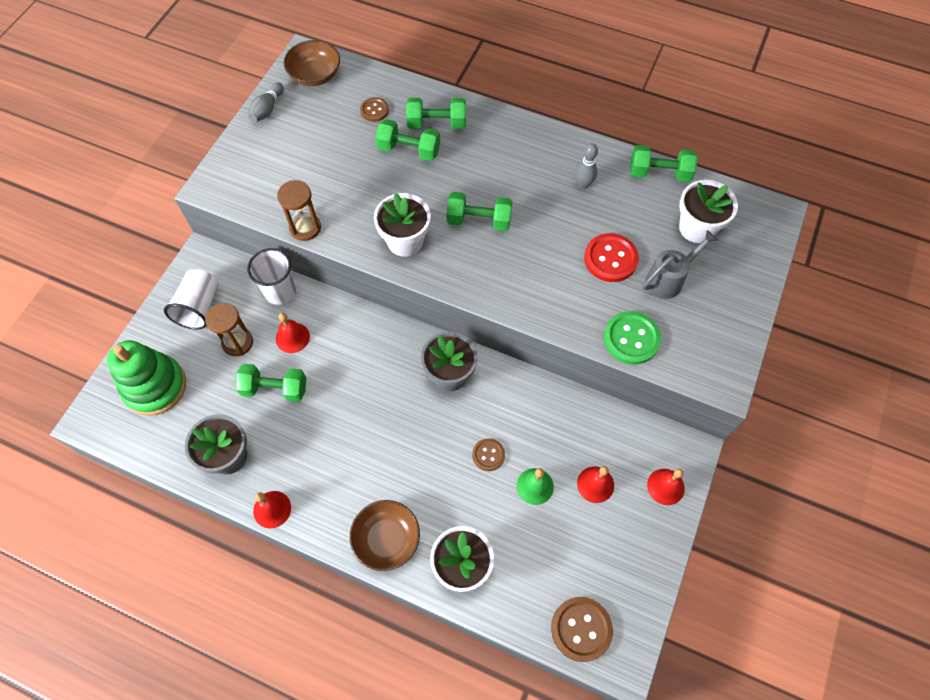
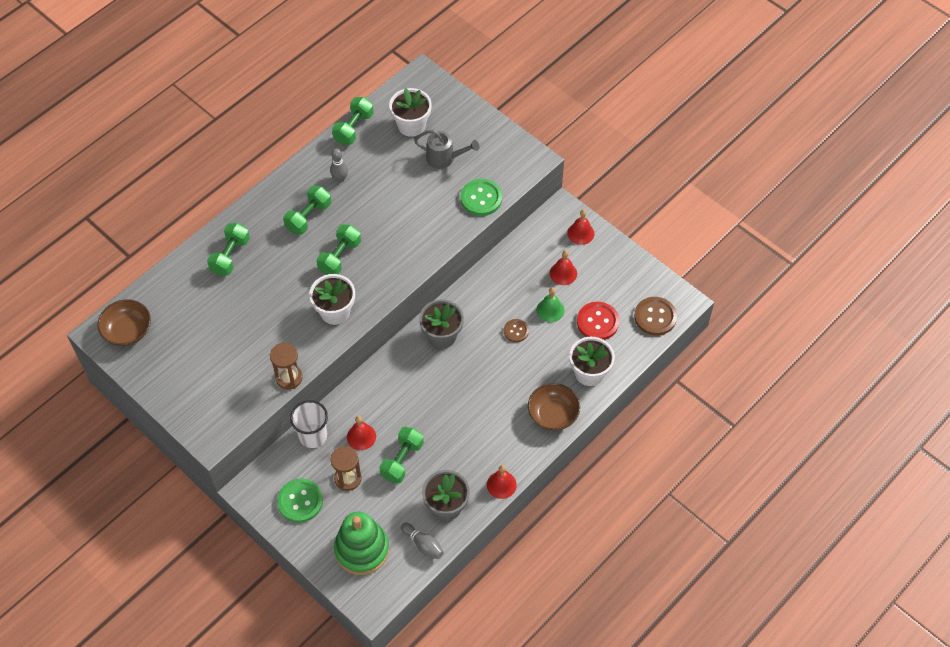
camera: 70 degrees left, 5 degrees down
(199, 307) = (300, 501): white cup -> green button
(267, 109) = (147, 377): grey bowling pin -> grey bowling pin (423, 544)
(374, 110) = (192, 296): brown button -> none
(409, 150) = (247, 283): green dumbbell -> green dumbbell (308, 217)
(610, 259) = (412, 186): red button -> red button (597, 322)
(669, 279) = (445, 158): grey watering can -> grey watering can turned 120 degrees clockwise

